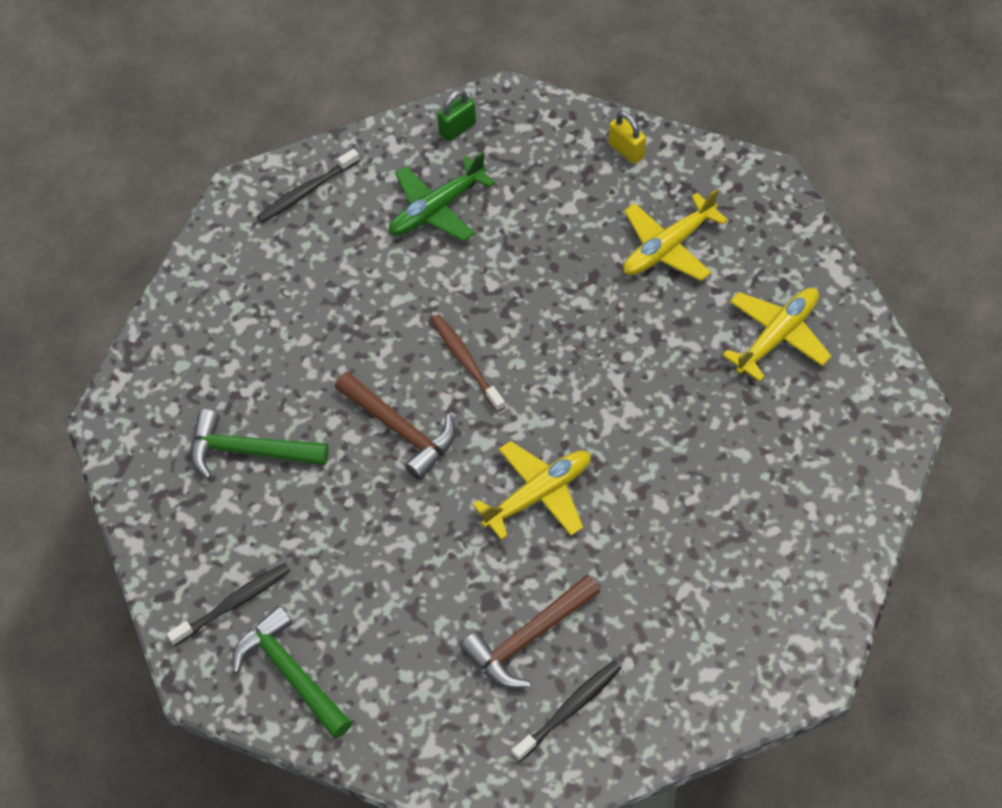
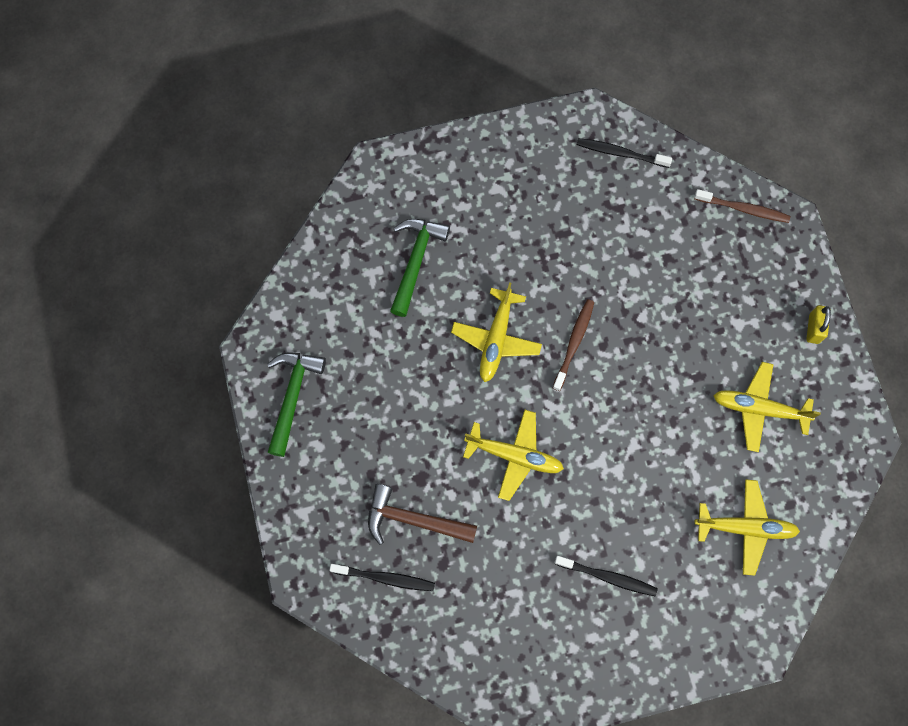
camera: 50 degrees right, 15 degrees up
(233, 604) = (311, 330): black toothbrush -> black toothbrush (607, 577)
(249, 451) = (415, 261): green hammer -> green hammer turned 45 degrees clockwise
(400, 430) = (496, 339): brown hammer -> yellow plane
(437, 208) = (672, 242): green plane -> none
(457, 128) = (743, 209): green padlock -> brown toothbrush

